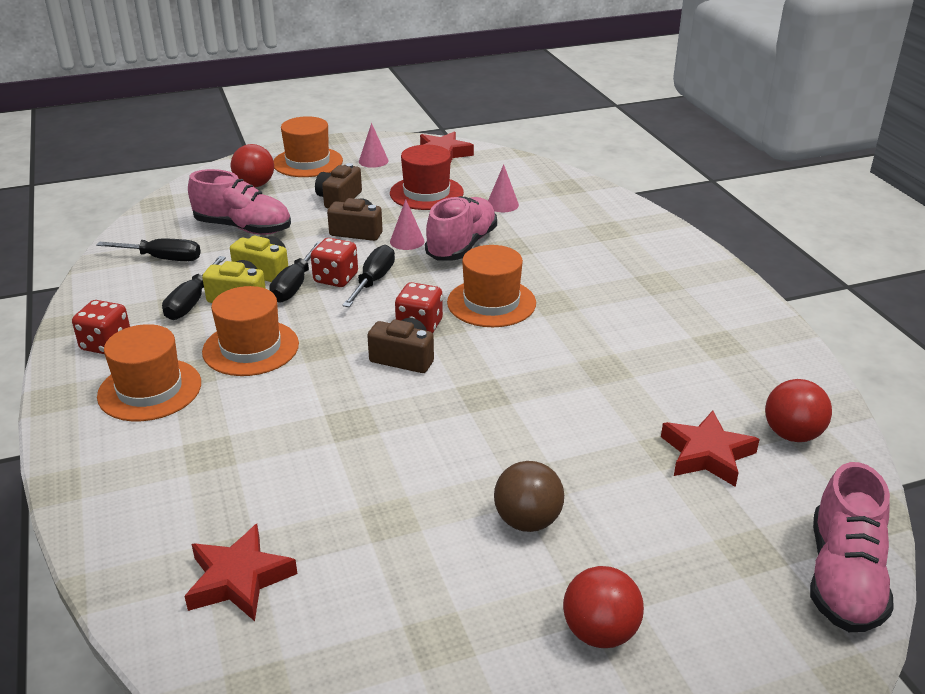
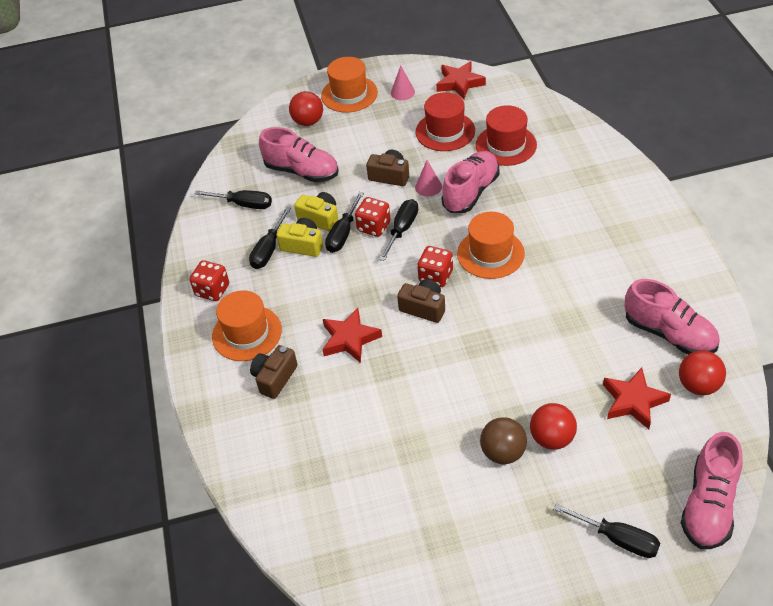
camera: 10 degrees right, 15 degrees up
(239, 579) = (316, 490): red star -> red star (349, 339)
(251, 348) = (314, 296): orange hat -> none
(339, 199) = (375, 138): brown camera -> brown camera (274, 378)
(502, 204) = (506, 145): pink cone -> red hat
(600, 632) = (542, 538): red ball -> red ball (551, 438)
(717, 628) = (617, 539): none -> black screwdriver
(740, 380) = (669, 334): none -> pink shoe

